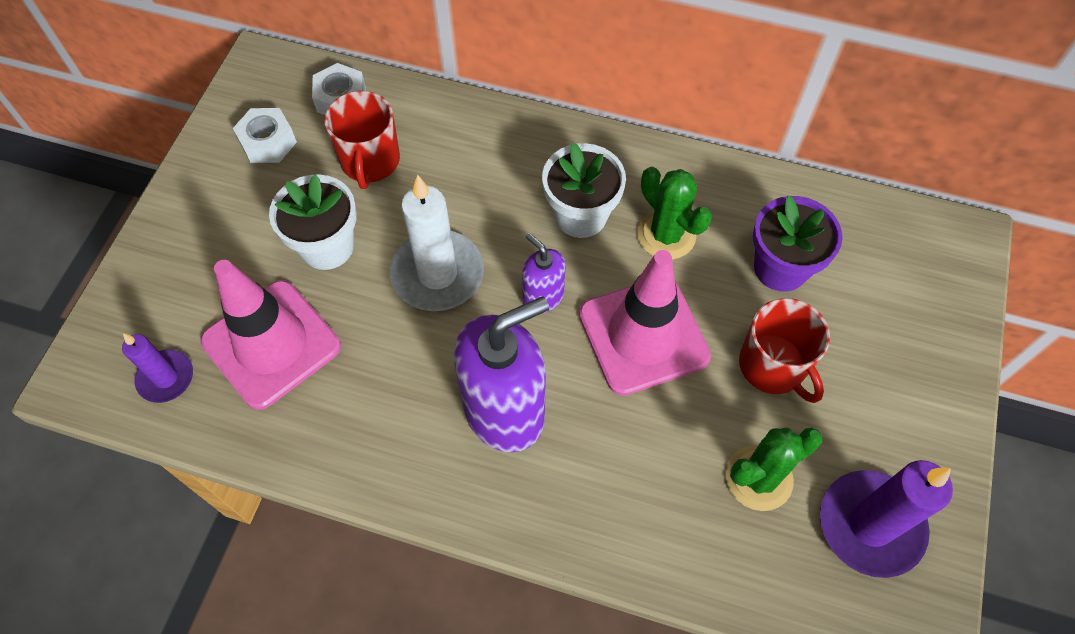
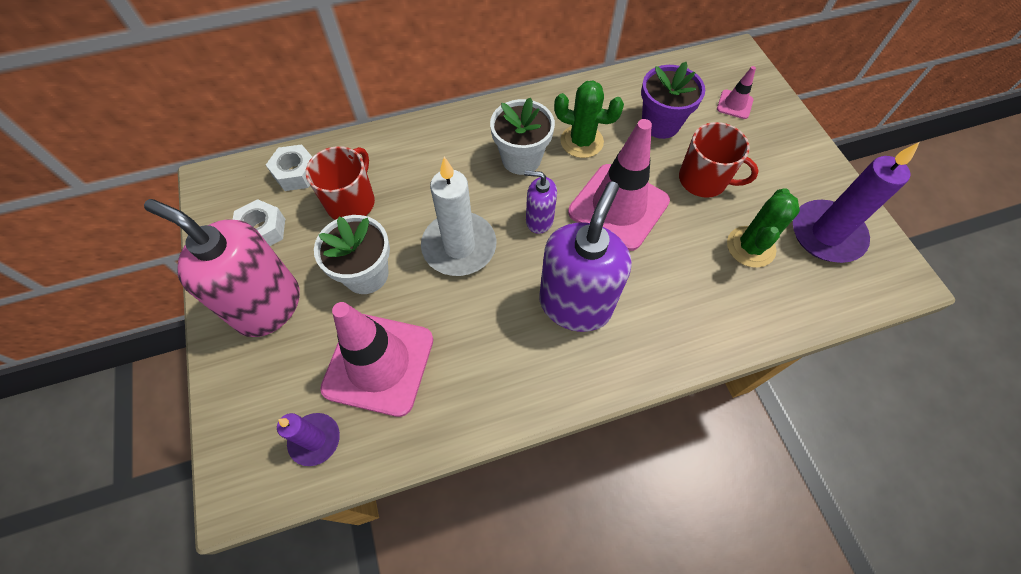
camera: 35 degrees left, 0 degrees up
(219, 222) = (268, 305): none -> pink soap dispenser
(370, 161) = (351, 202): red mug -> red mug turned 120 degrees counterclockwise
(900, 298) = (734, 104): none -> pink traffic cone

